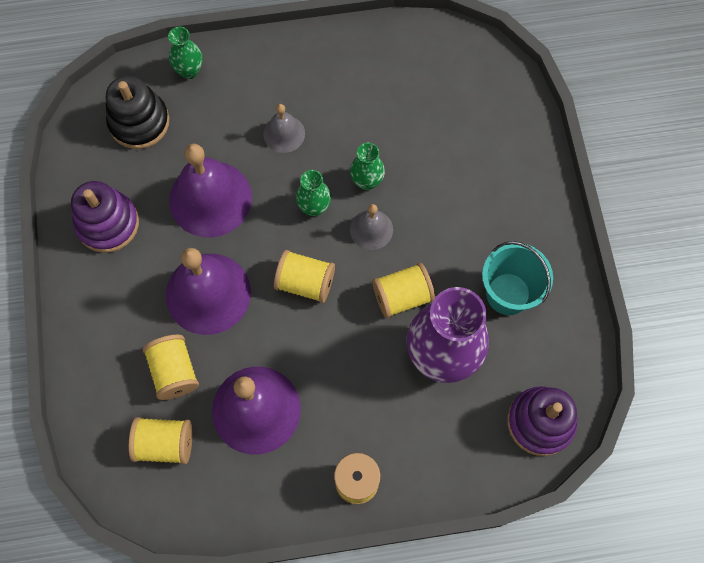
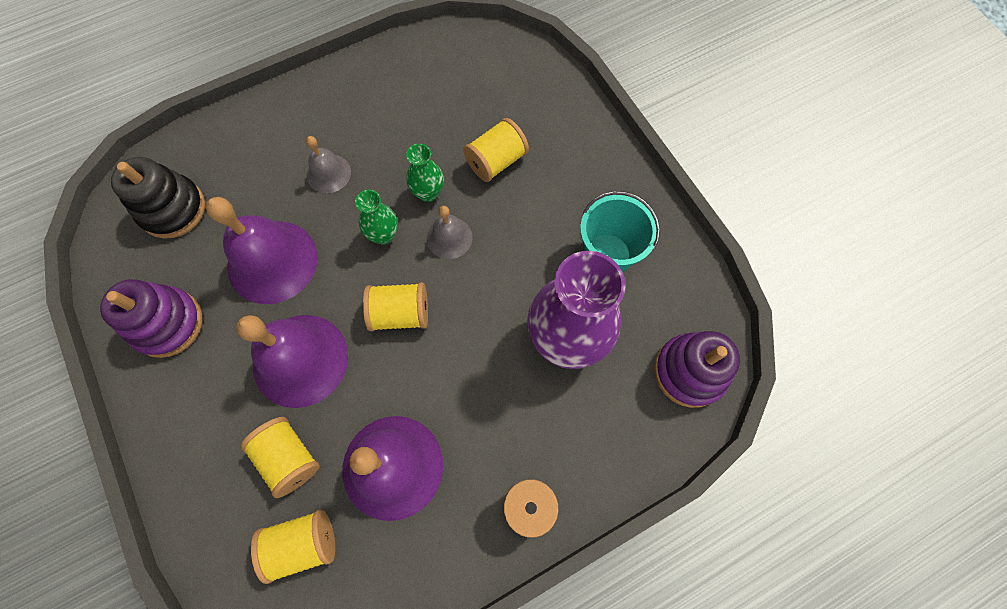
camera: 20 degrees left, 0 degrees up
(189, 71) = (211, 143): green vase -> none
(402, 296) = (504, 293): yellow spool -> yellow spool (496, 161)

